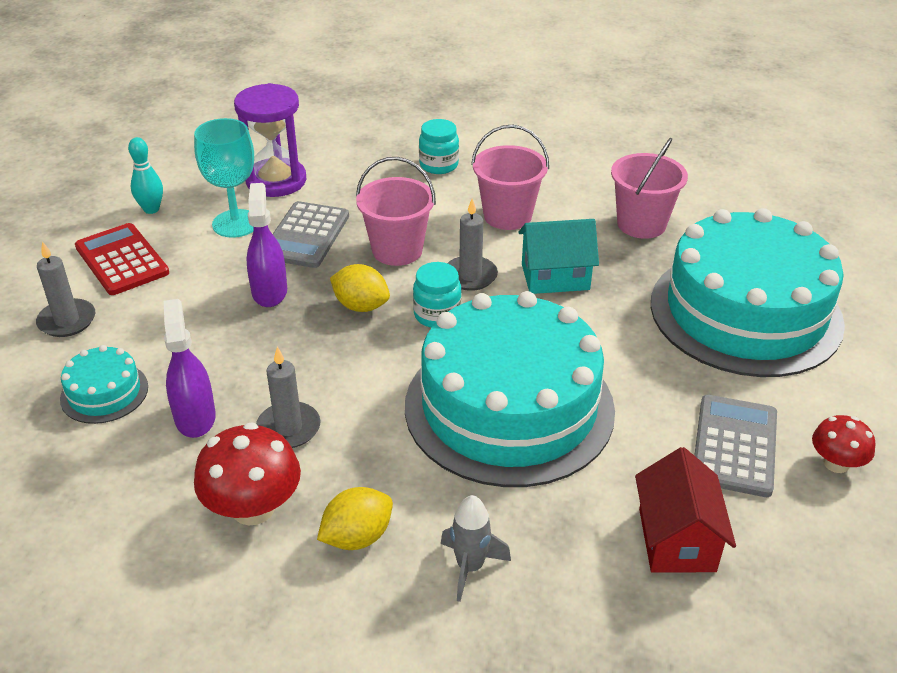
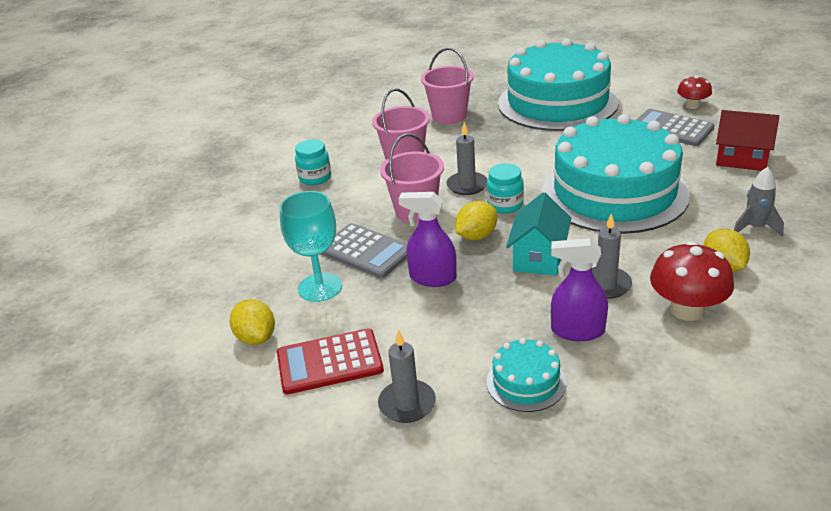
camera: 65 degrees left, 5 degrees down
(151, 209) = (256, 338): turquoise bowling pin -> yellow lemon
(276, 181) = (270, 259): purple hourglass -> none
(555, 277) = (488, 154): turquoise house -> turquoise house (539, 258)

